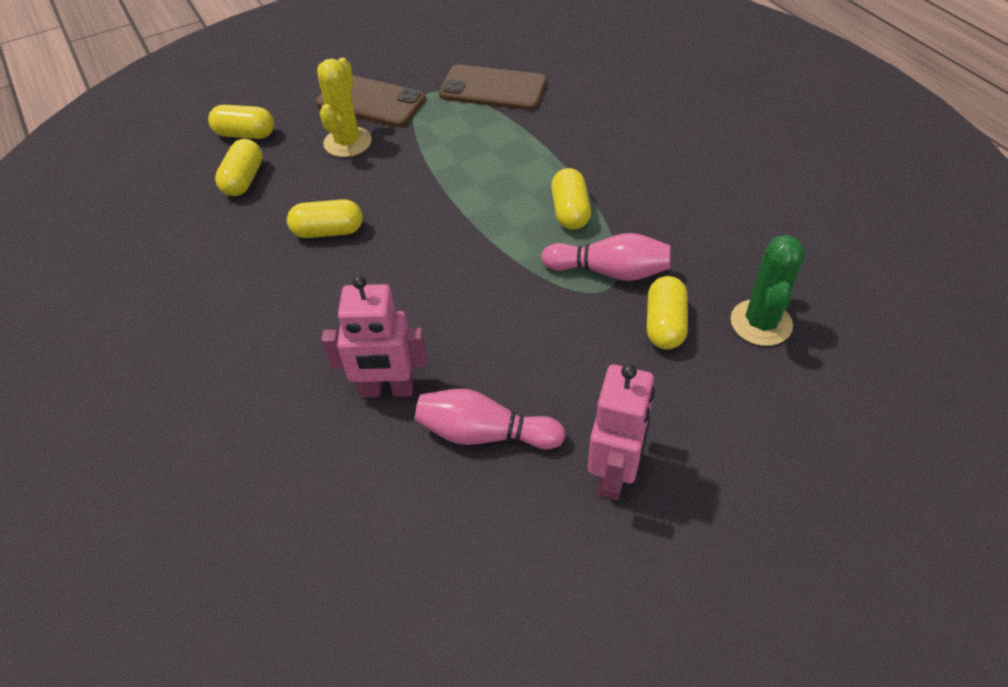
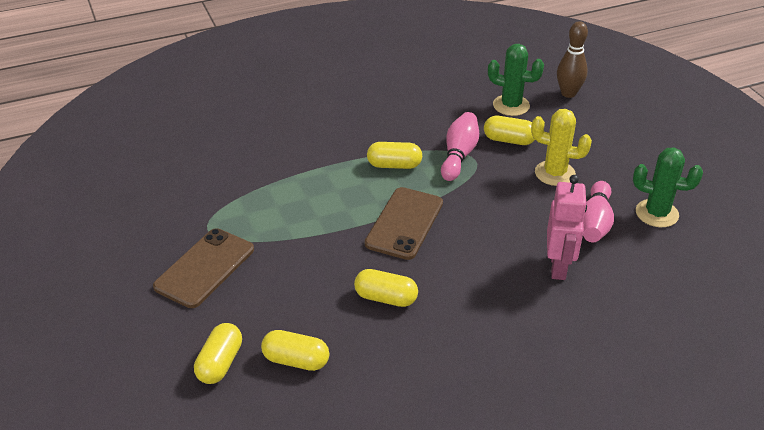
camera: 85 degrees left, 10 degrees down
(328, 231) = (386, 298): yellow capsule -> yellow capsule turned 75 degrees counterclockwise
(347, 142) = (264, 285): yellow cactus -> yellow cactus (555, 173)
(493, 88) = (221, 189): brown phone -> brown phone (404, 223)
(521, 523) = (656, 213): none -> green cactus
(614, 474) = (621, 175): pink robot -> none
(834, 400) = (568, 93): none -> brown bowling pin

